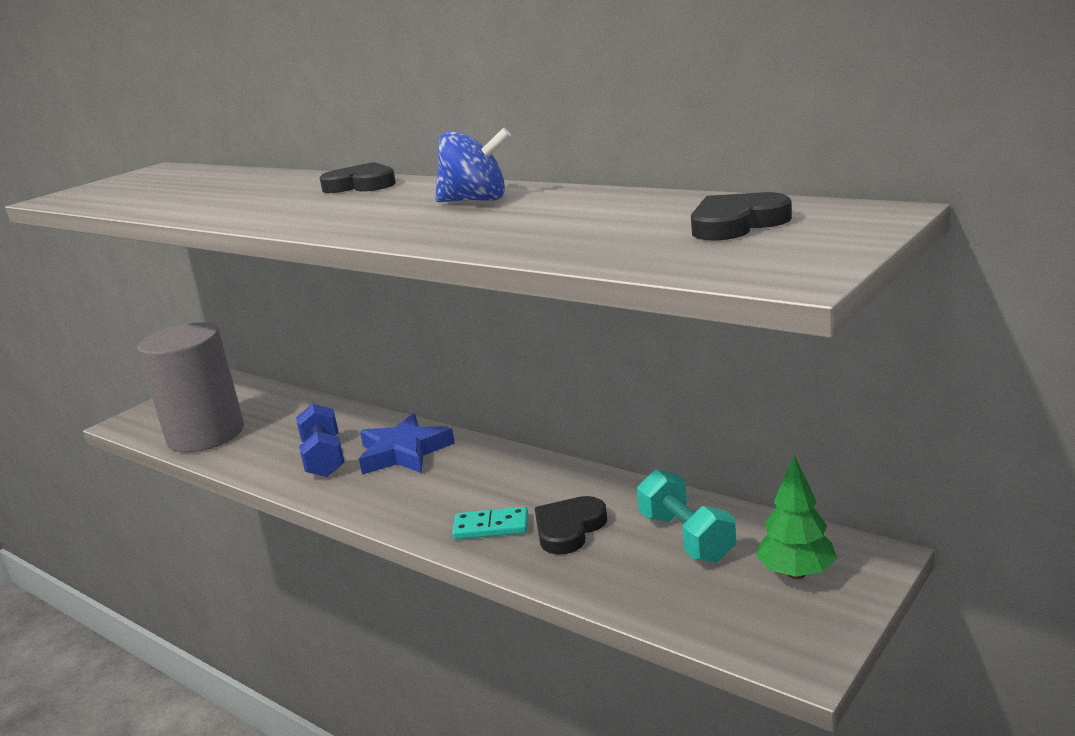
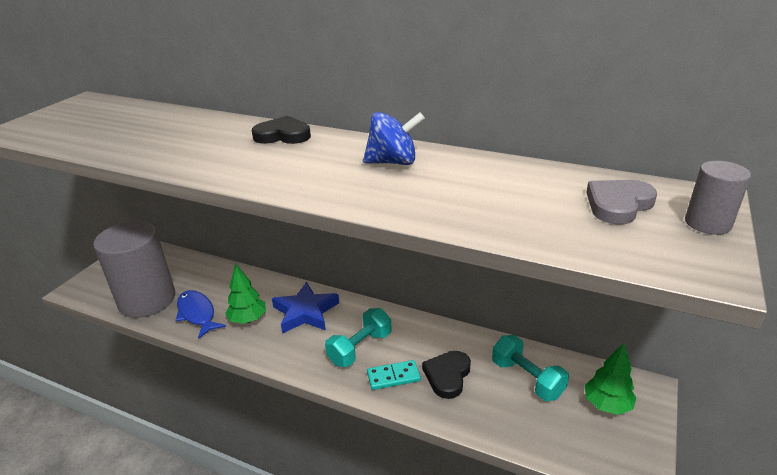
camera: 15 degrees left, 10 degrees up
(262, 451) = (197, 314): none -> blue fish
(324, 458) = (248, 319): blue dumbbell -> green tree
(459, 494) = (360, 348): none -> turquoise dumbbell
(736, 224) = (618, 205): black heart -> grey heart
(845, 235) = (707, 223): none -> grey cylinder

